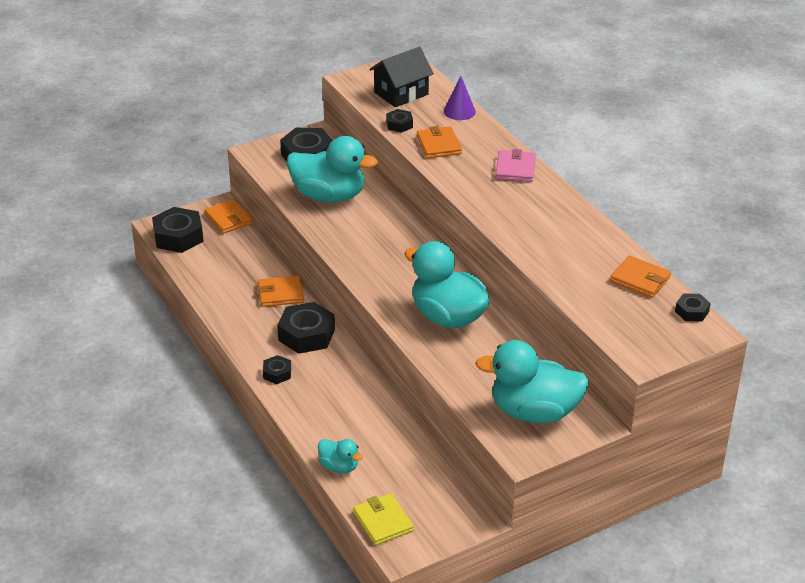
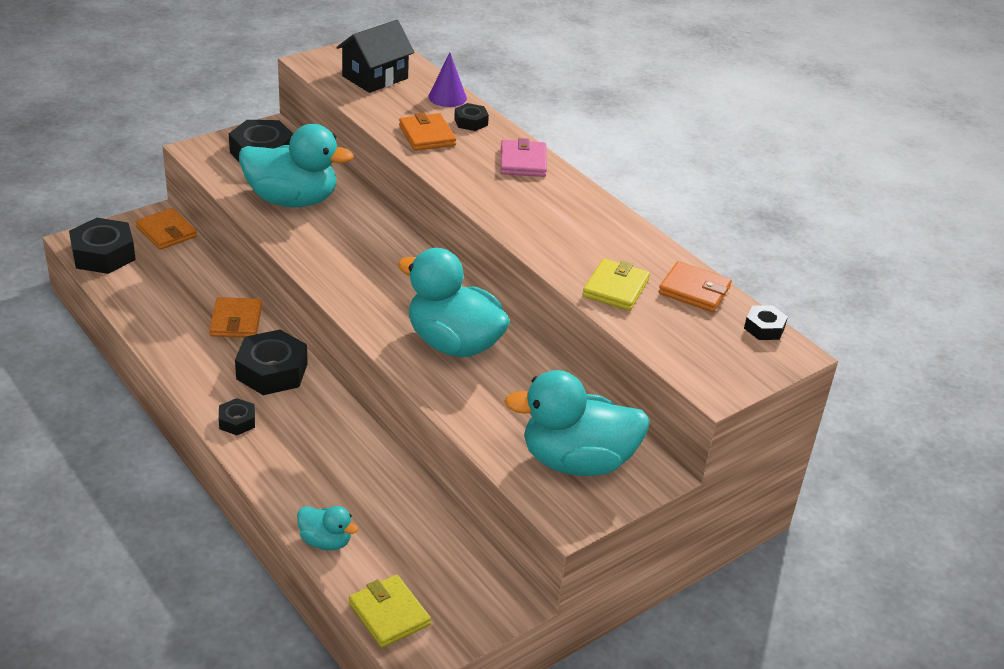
camera: 10 degrees left, 0 degrees up
(280, 294) = (236, 321): orange wallet -> orange wallet turned 75 degrees counterclockwise
(399, 124) = (376, 112): black nut -> black nut (471, 122)
(575, 276) = (615, 288): none -> yellow wallet

